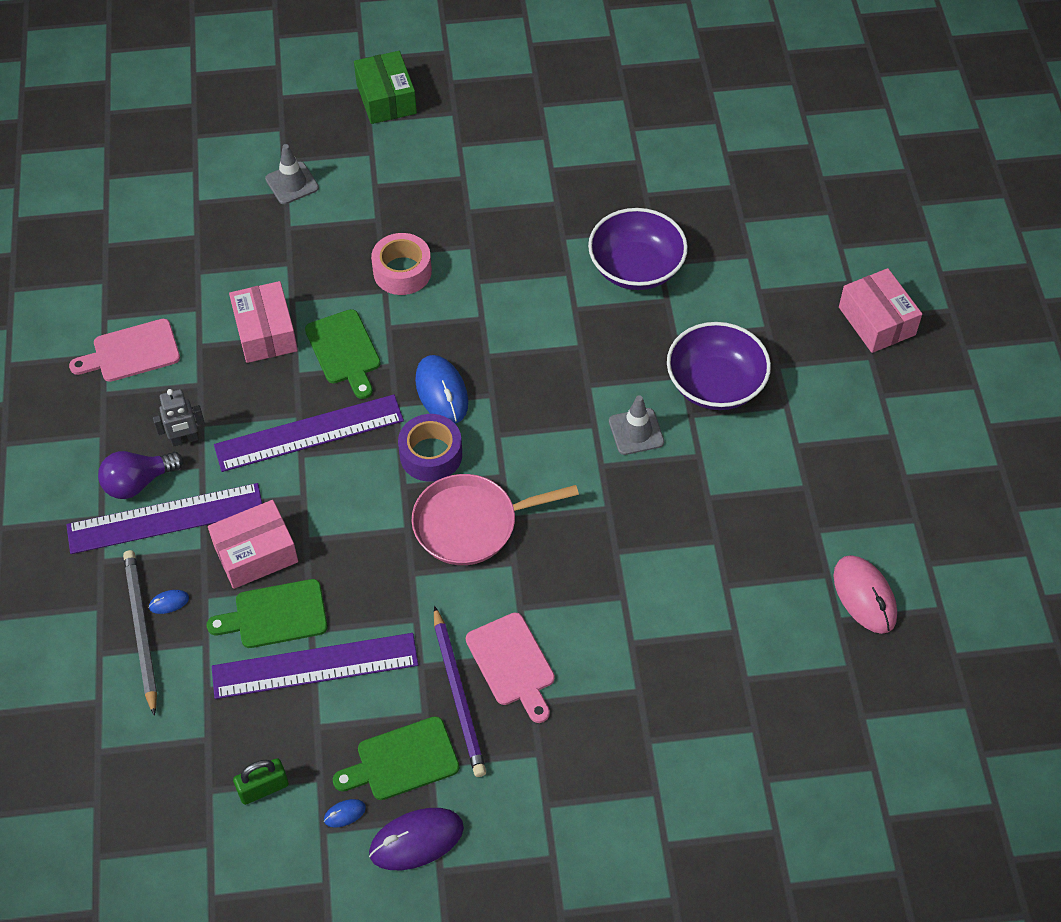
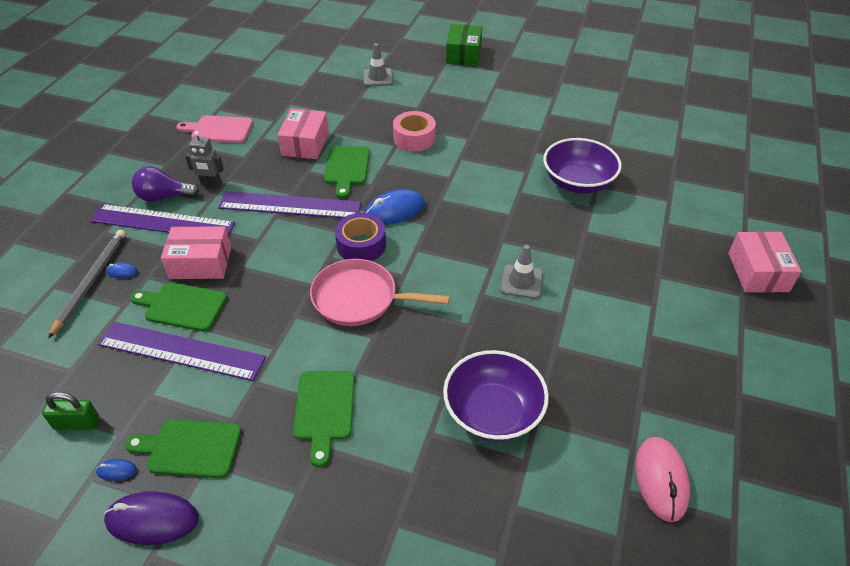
camera: 25 degrees right, 10 degrees down
(441, 392) = (394, 211): blue mouse -> blue mouse turned 60 degrees clockwise
(458, 695) = (267, 416): purple pencil -> none
(512, 664) = (324, 410): pink cutting board -> green cutting board
(715, 384) = (601, 271): purple bowl -> purple bowl (493, 412)

